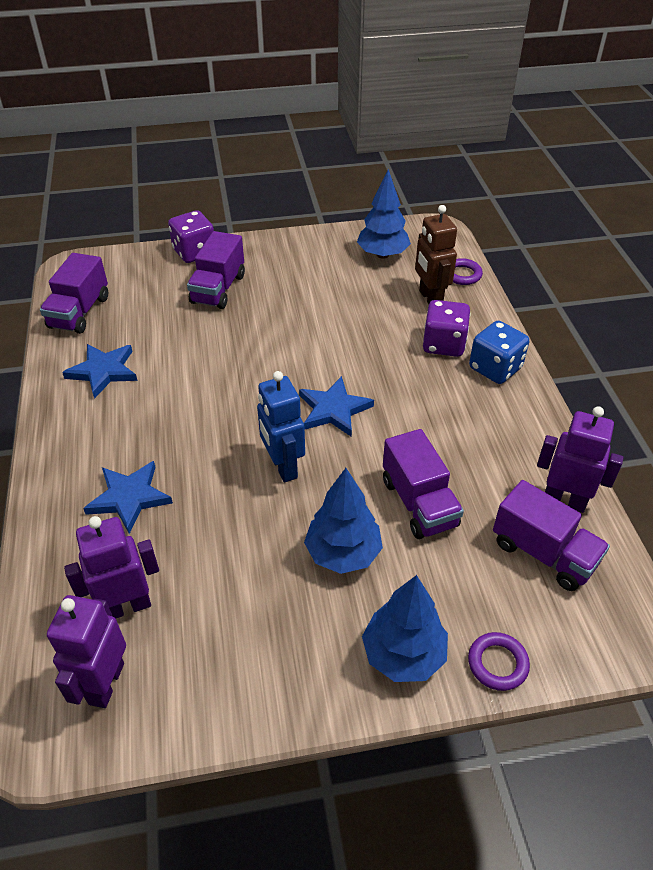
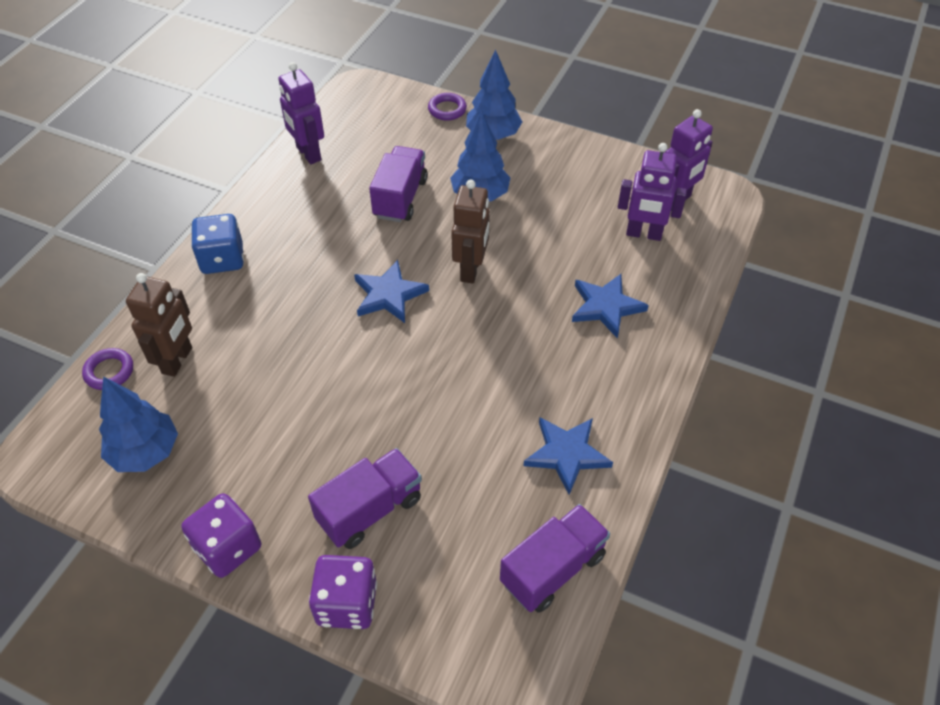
camera: 145 degrees left, 5 degrees up
(283, 467) = (471, 270): blue robot -> brown robot
(443, 344) = (232, 304): purple dice -> purple dice (228, 547)
(543, 553) = (359, 137): purple truck -> none

